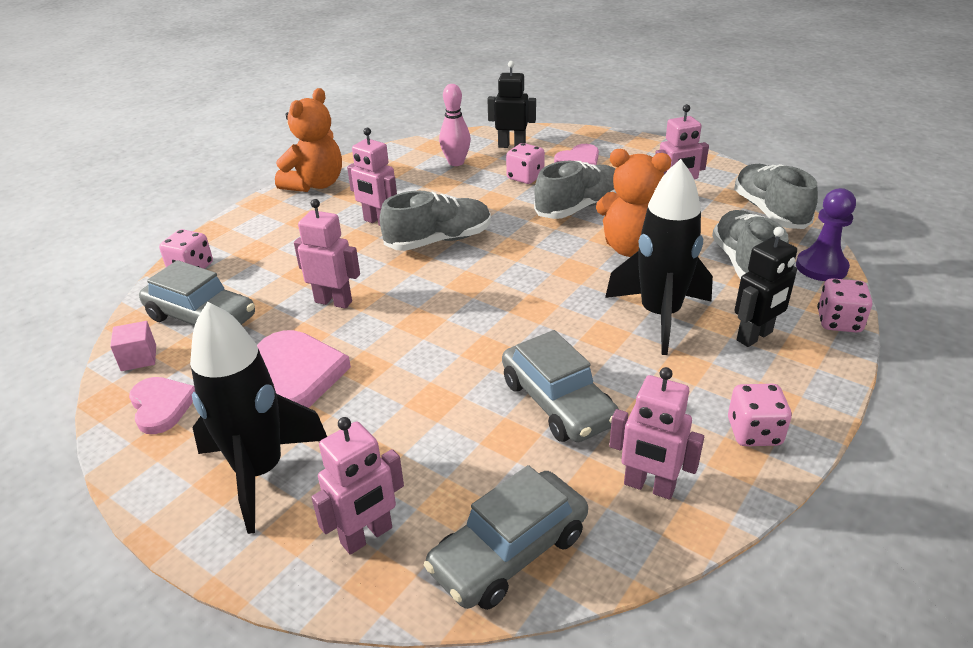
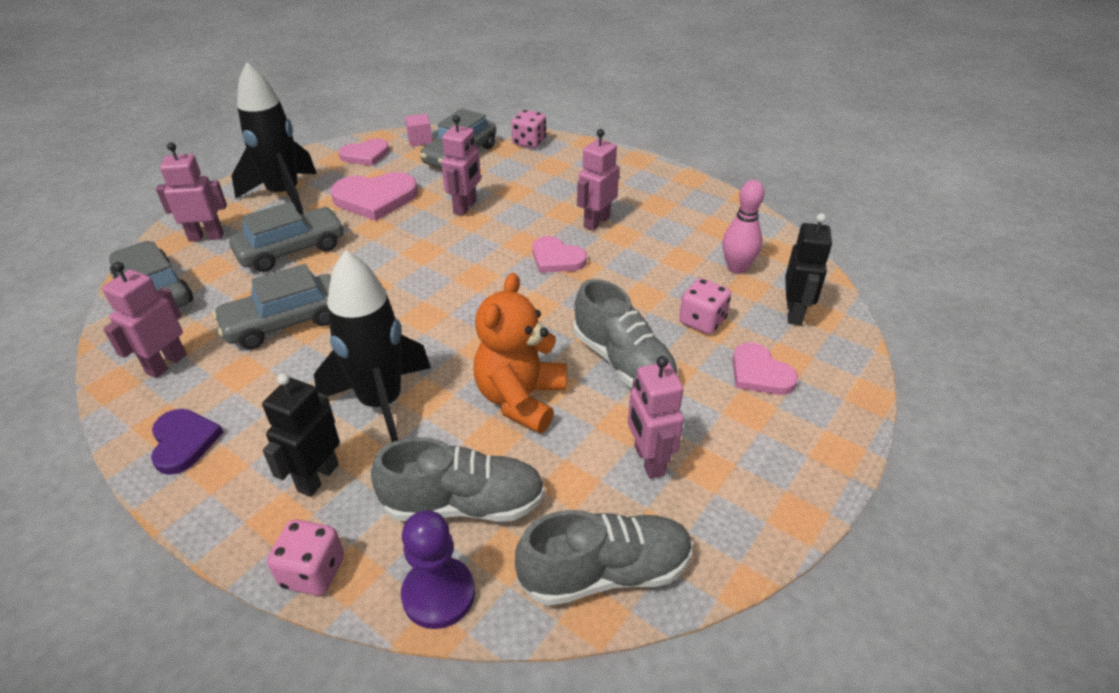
camera: 90 degrees right, 5 degrees up
(315, 184) = (674, 183): orange teddy bear -> none
(367, 536) = (206, 237): pink robot -> pink robot turned 120 degrees clockwise
(410, 430) = (291, 250): none -> grey car
(439, 240) = (556, 258): grey shoe -> pink heart
(754, 432) = (183, 442): pink dice -> purple heart
(755, 336) = (317, 477): black robot -> black robot turned 60 degrees clockwise

